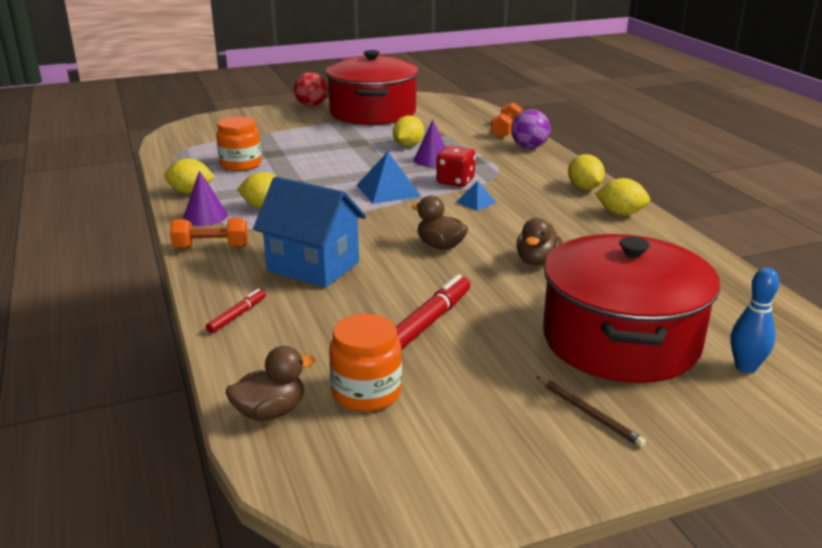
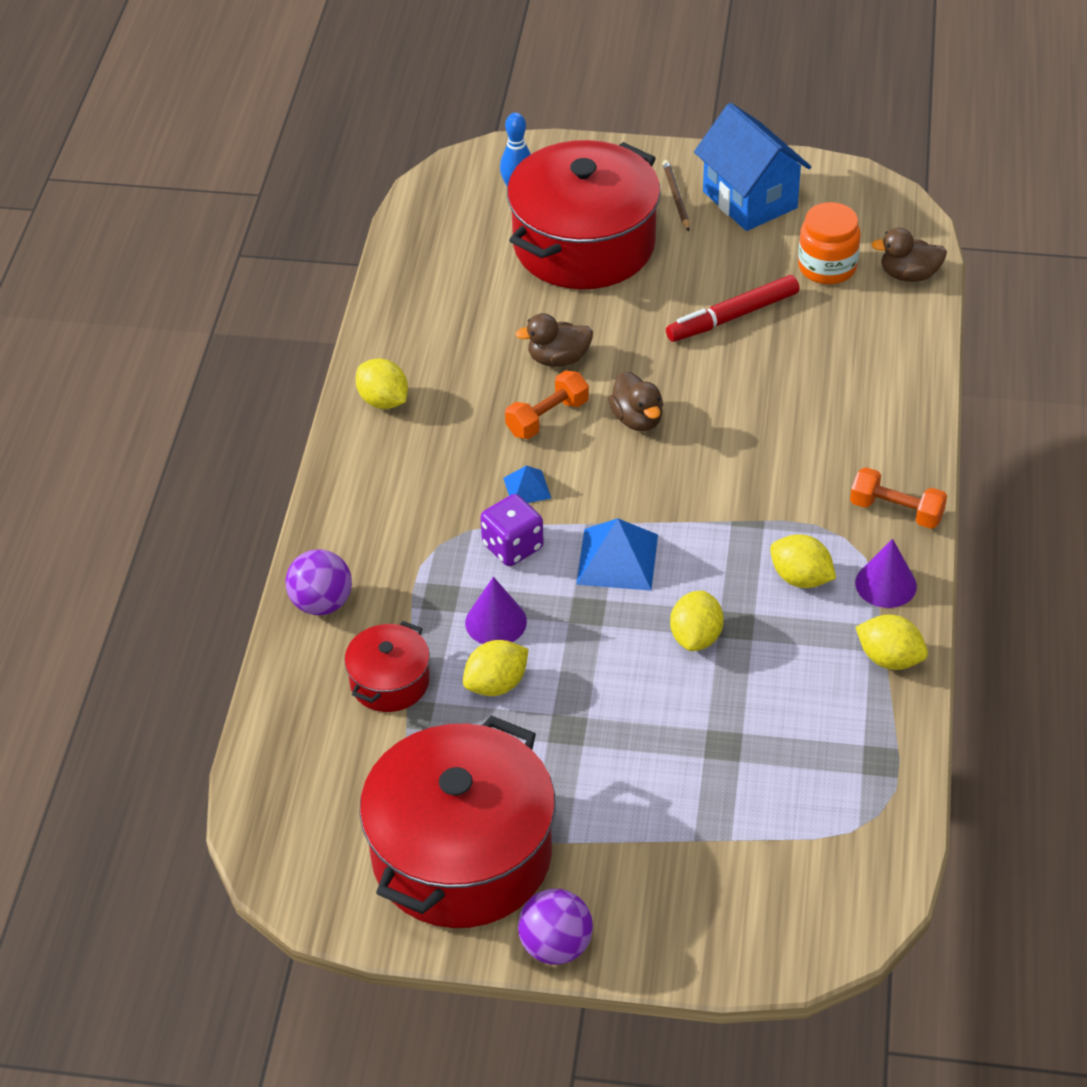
camera: 150 degrees left, 20 degrees up
(237, 315) = (901, 388): red marker -> none
(241, 164) = (790, 722): orange jar -> none
(311, 106) = (556, 946): red ball -> purple ball
(313, 267) = (795, 434): blue house -> blue house (749, 200)
(455, 181) = (512, 547): red dice -> purple dice
(461, 137) = (390, 682): none -> red pot
(506, 130) = (299, 677): orange dumbbell -> orange dumbbell (547, 417)
(537, 261) = (558, 359): brown duck -> brown duck turned 150 degrees counterclockwise
(584, 188) = (364, 467): yellow lemon -> yellow lemon (696, 637)

